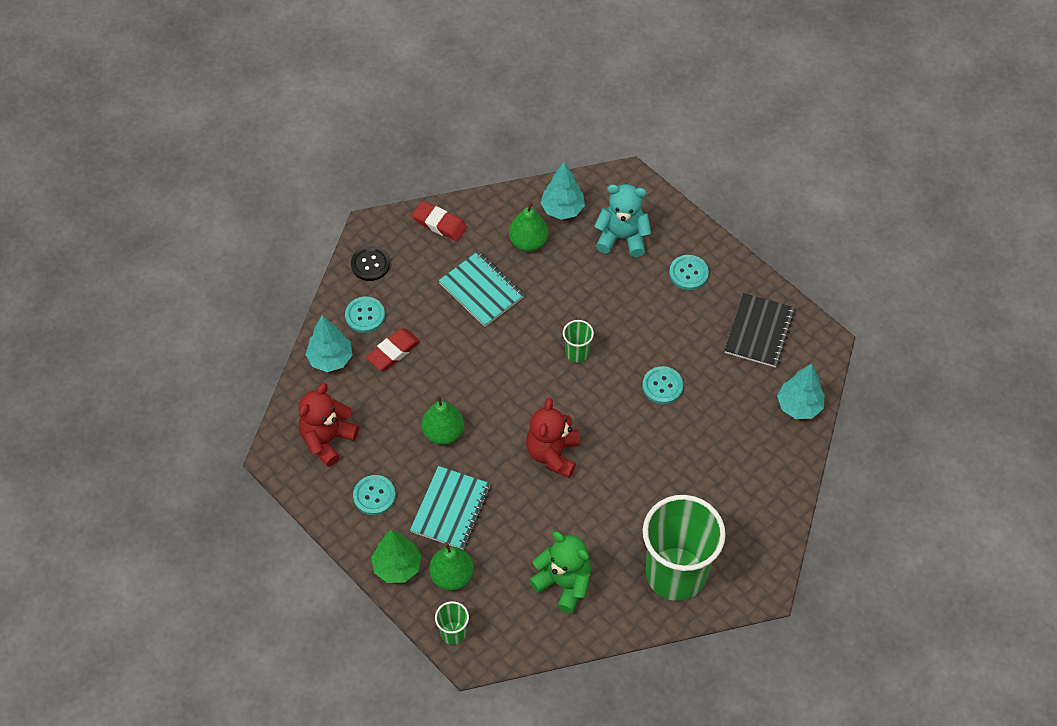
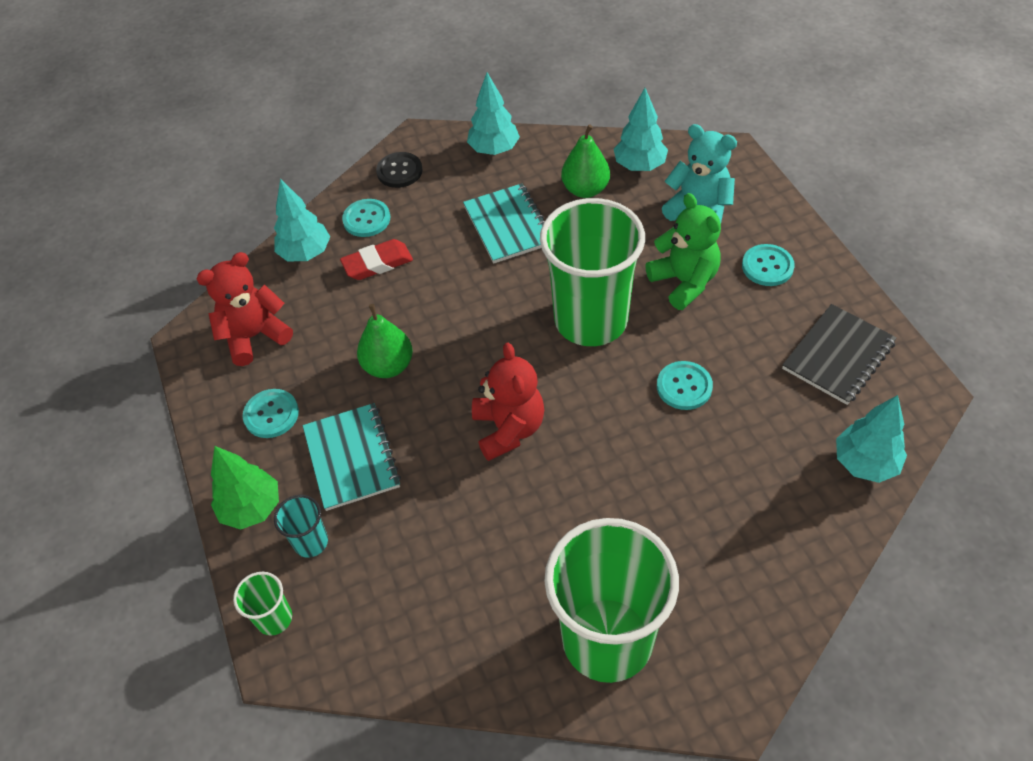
camera: 25 degrees right, 5 degrees down
(439, 224) = (494, 150): red eraser -> turquoise tree
(451, 509) = (352, 458): turquoise notebook -> turquoise notebook turned 60 degrees counterclockwise
(452, 576) = (311, 542): green pear -> turquoise cup
(553, 454) = (508, 429): red teddy bear -> red teddy bear turned 135 degrees clockwise
(563, 583) = (448, 600): green teddy bear -> green teddy bear (684, 282)
(577, 353) = (591, 320): green cup -> green cup, size x2.40

